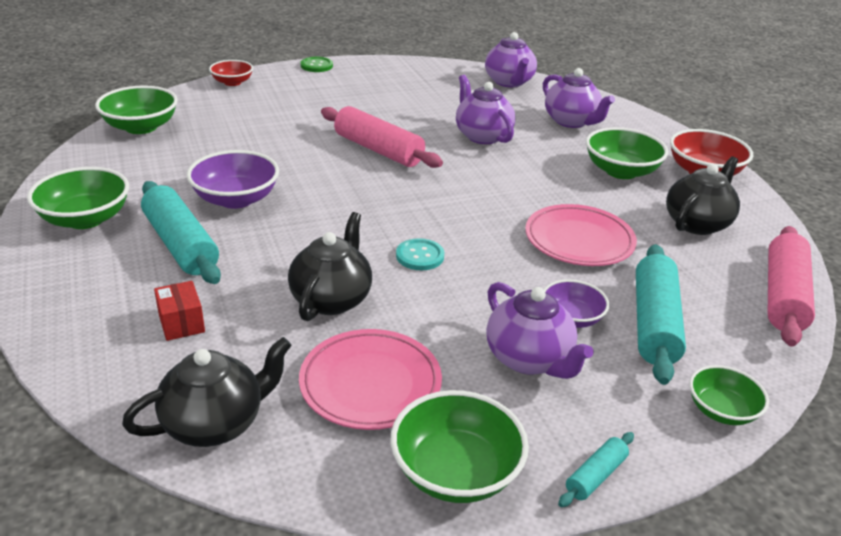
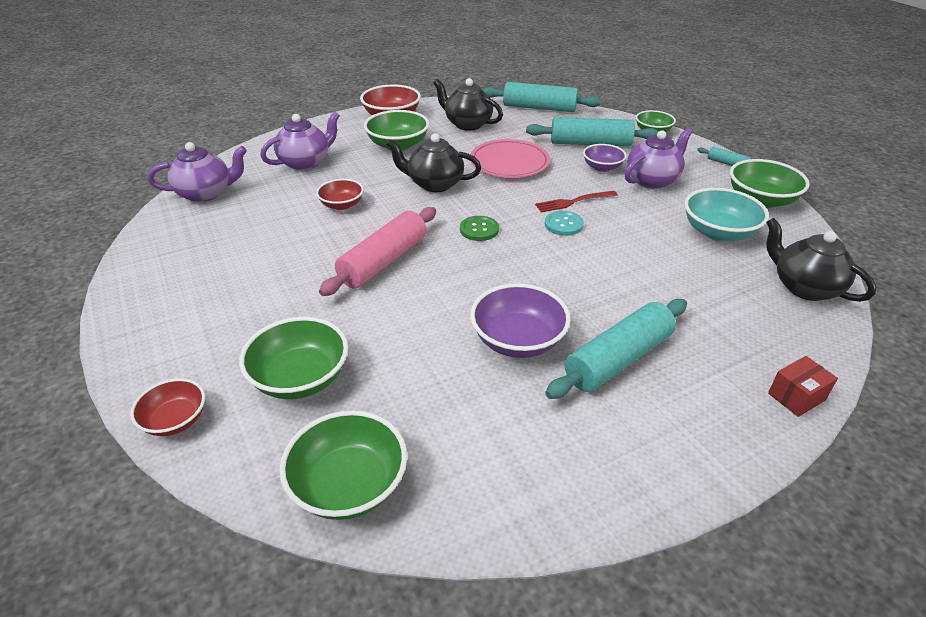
camera: 95 degrees left, 5 degrees up
(85, 219) = (610, 454): green bowl -> green bowl (300, 378)
(181, 323) = (724, 328): red box -> red box (796, 396)
(316, 66) = (121, 341): green button -> green button (479, 229)
(331, 299) = (643, 258): black teapot -> black teapot (434, 184)
(370, 384) = (718, 232): pink plate -> turquoise bowl
(472, 273) = (573, 202): none -> red fork
(482, 136) = (342, 205): purple teapot -> red bowl
(784, 296) = (539, 108): pink rolling pin -> turquoise rolling pin

